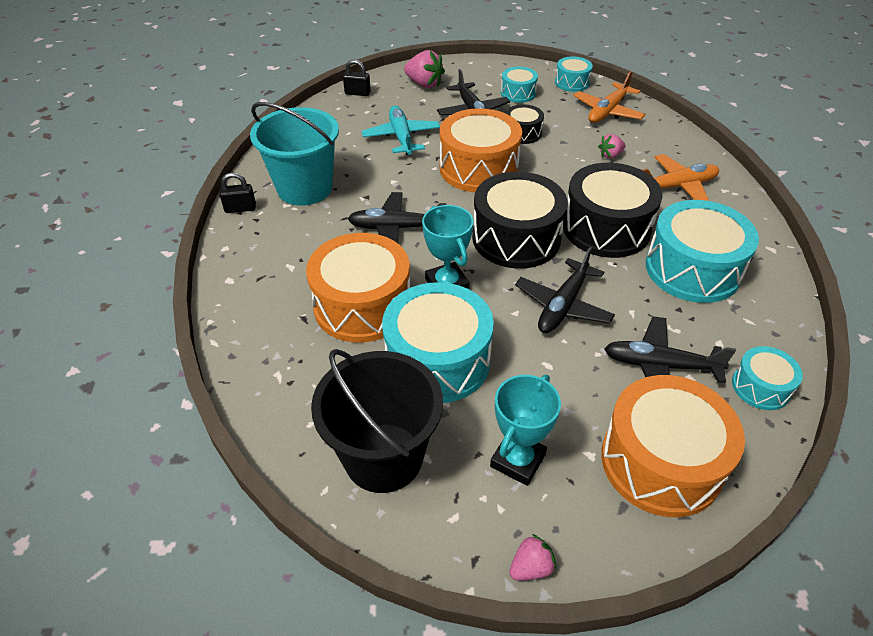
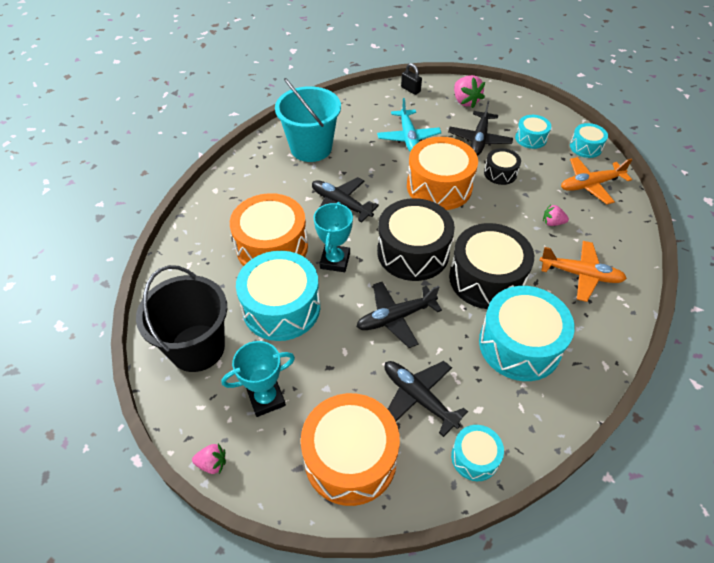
camera: 35 degrees right, 5 degrees up
(240, 208) = (262, 144): black padlock -> none
(401, 137) = (408, 137): turquoise plane -> turquoise plane turned 150 degrees clockwise

